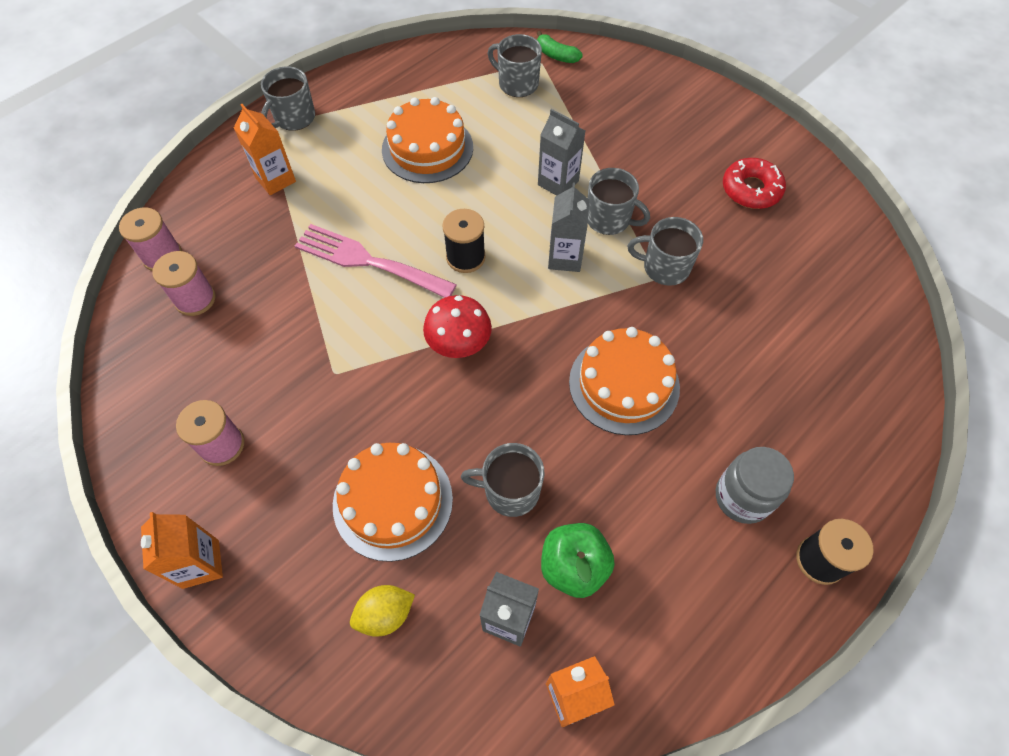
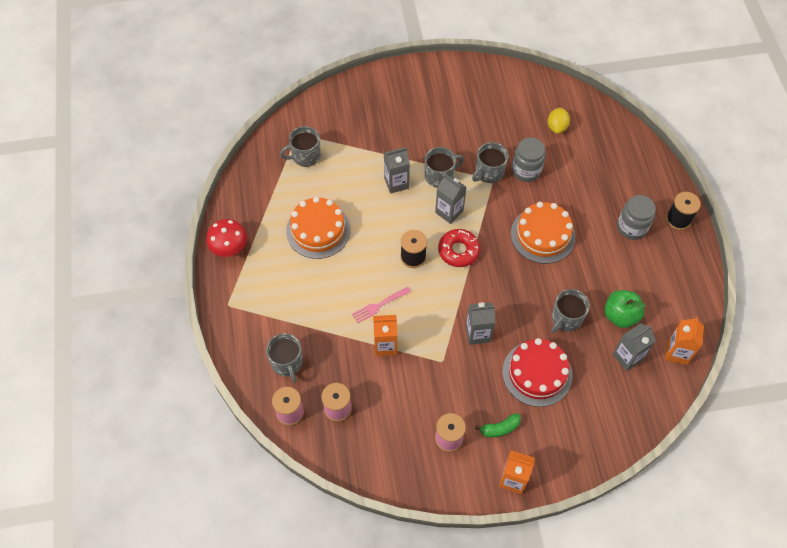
camera: 55 degrees left, 0 degrees up
(275, 179) = (277, 322): orange carton -> orange carton (385, 345)
(294, 118) = (232, 287): grey mug -> grey mug (287, 363)
(369, 261) = (379, 305): pink fork -> pink fork, size x0.56
(385, 614) = (593, 408): yellow lemon -> yellow lemon (557, 127)
(393, 501) = (537, 373): orange cake -> red cake
(405, 391) = (477, 333): none -> grey carton
(459, 342) = (466, 292): red mushroom -> red mushroom (229, 247)
(556, 55) = (299, 123): green banana -> green banana (500, 428)
(709, 307) = (526, 170): none -> grey jar
(751, 190) = (470, 102): red donut -> red donut (458, 251)

